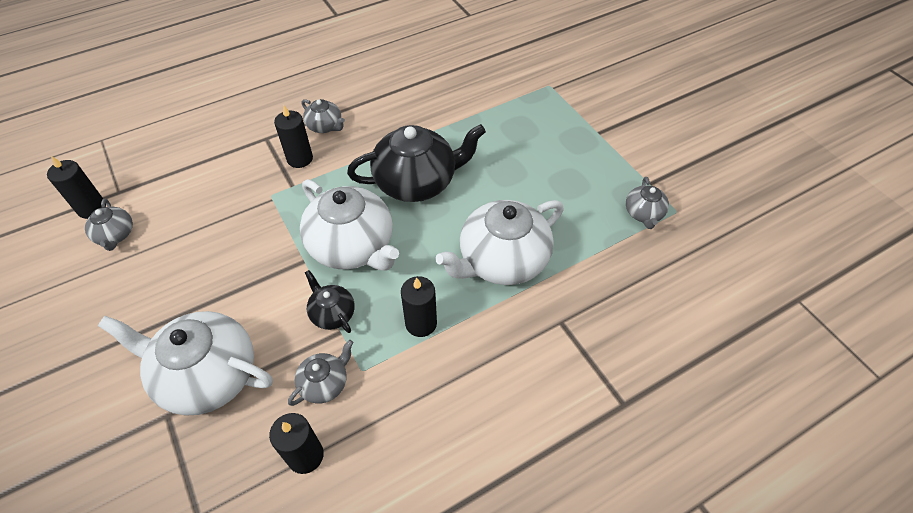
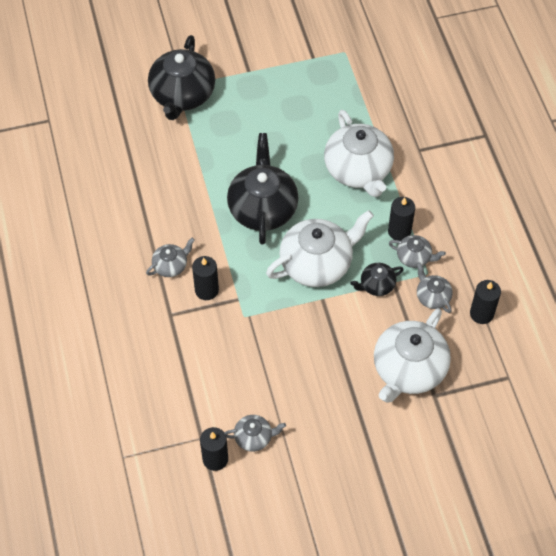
camera: 75 degrees left, 5 degrees up
(540, 90) = (182, 95): none -> black teapot
(643, 213) = (341, 72): grey teapot -> grey teapot (414, 257)

